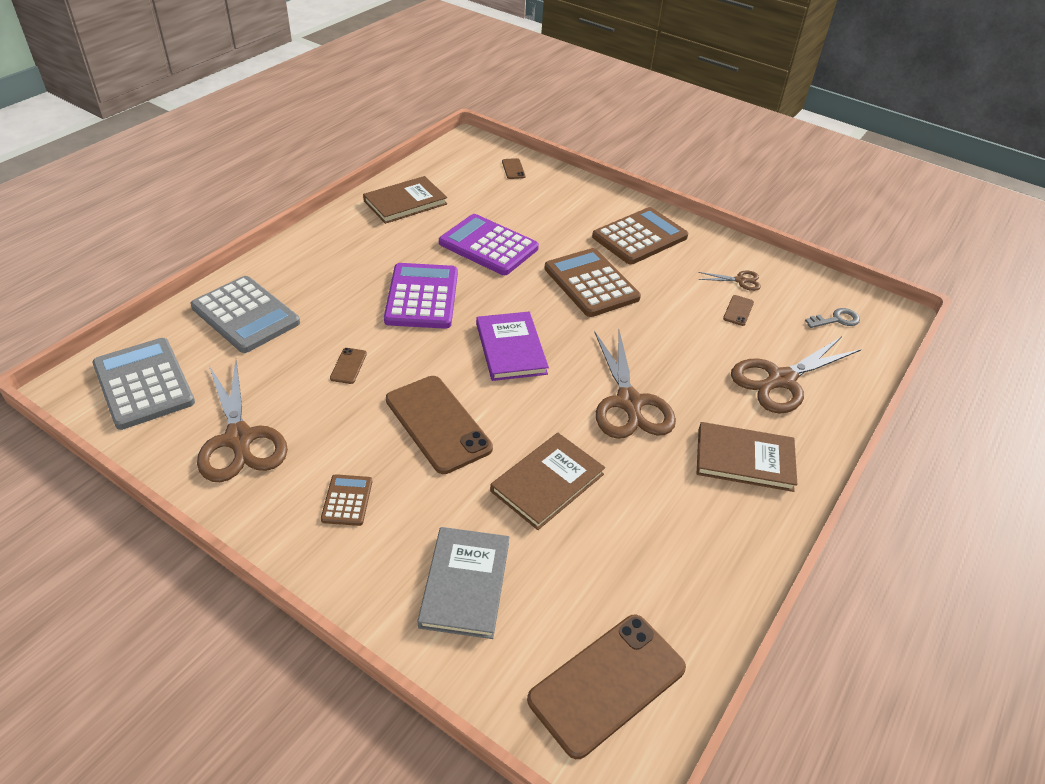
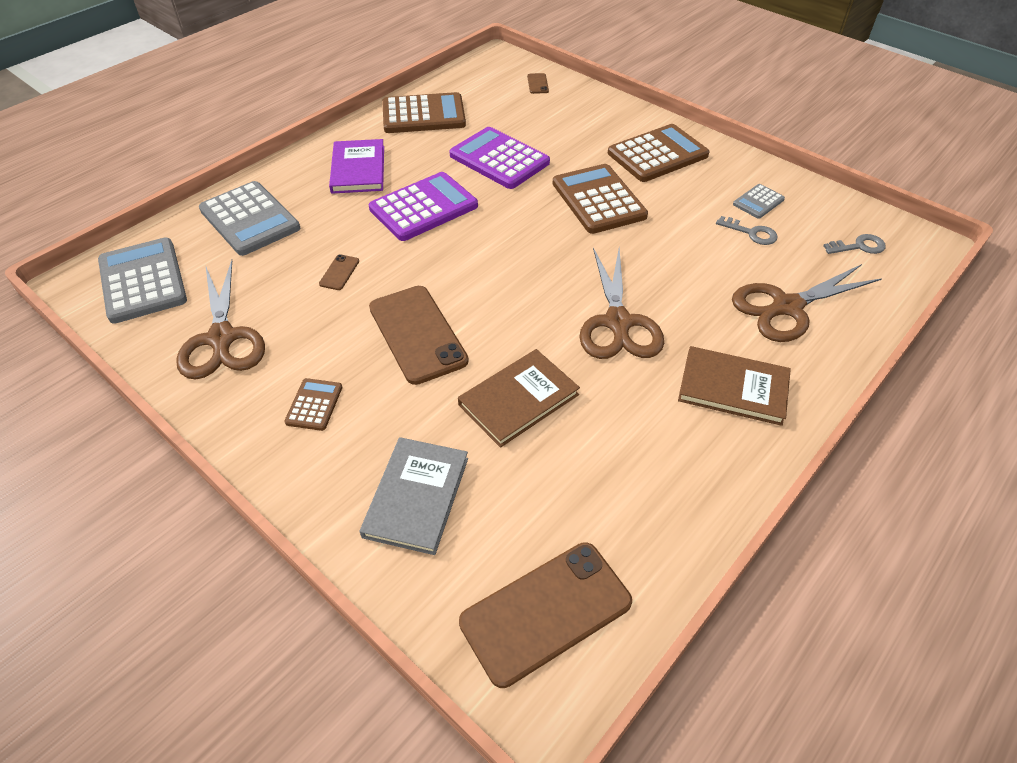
camera: 10 degrees right, 5 degrees up
(405, 202) = (423, 115): brown book -> brown calculator
(422, 297) = (423, 207): purple calculator -> purple calculator turned 45 degrees clockwise
(511, 348) = (504, 262): purple book -> purple book (358, 169)
(738, 310) = (751, 233): brown phone -> grey key
(740, 280) = (758, 202): brown scissors -> grey calculator

